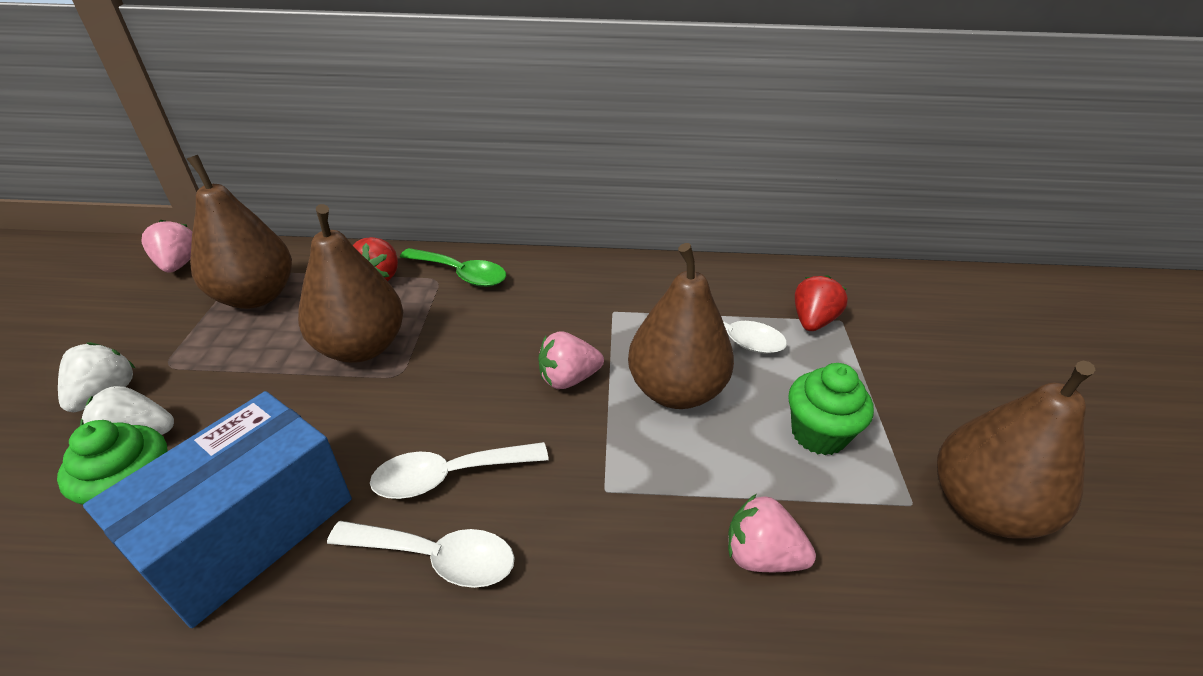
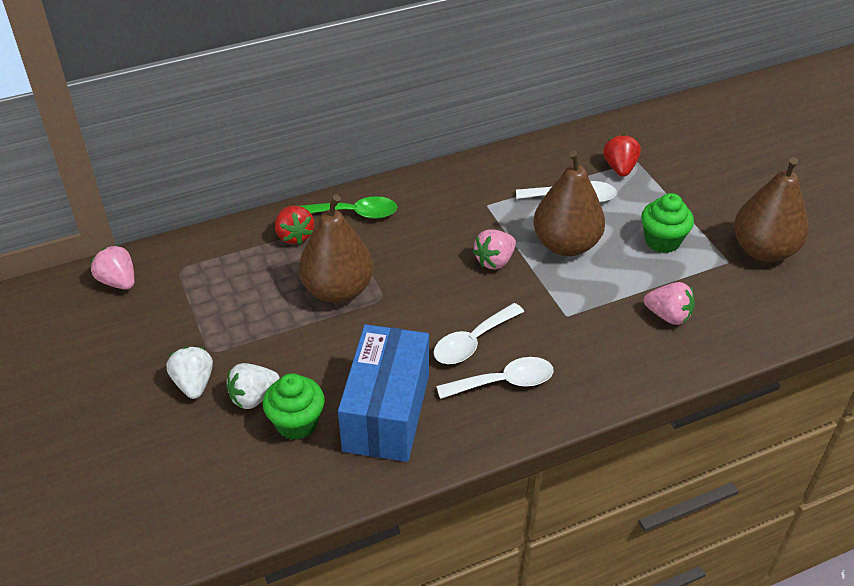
camera: 25 degrees left, 5 degrees up
(256, 296) = (216, 283): brown pear -> none
(761, 556) = (668, 316): pink strawberry -> pink strawberry turned 150 degrees counterclockwise

